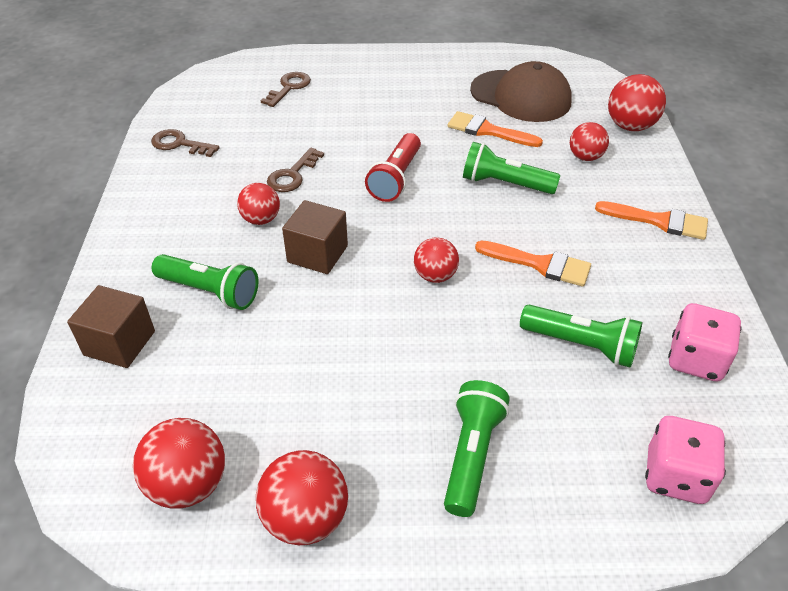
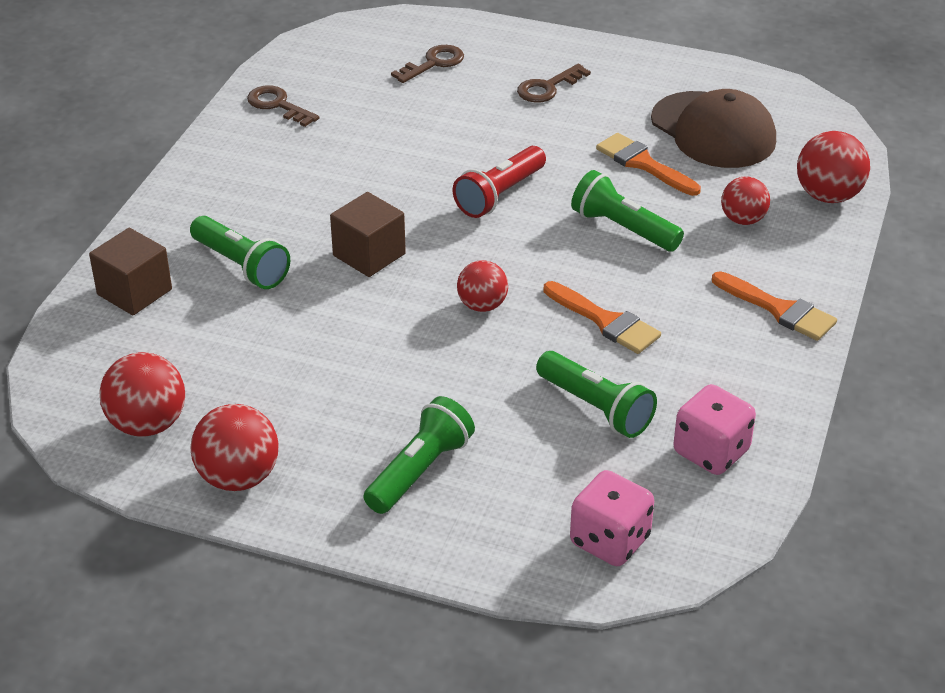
camera: 20 degrees right, 5 degrees down
(261, 219) = (327, 206): red ball -> none
(293, 175) = (385, 166): brown key -> brown key (548, 87)

